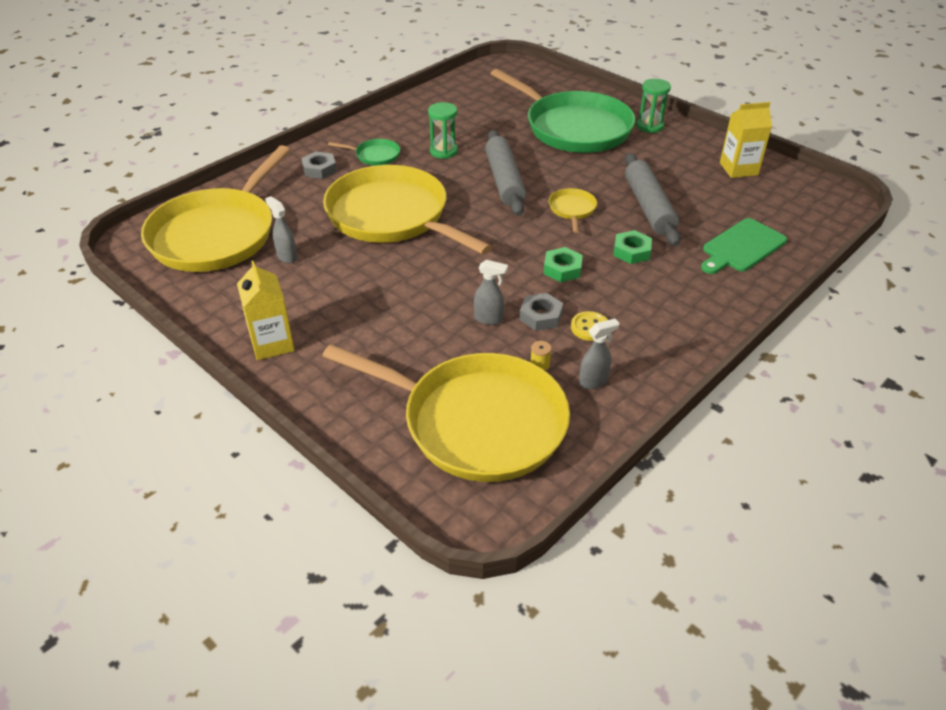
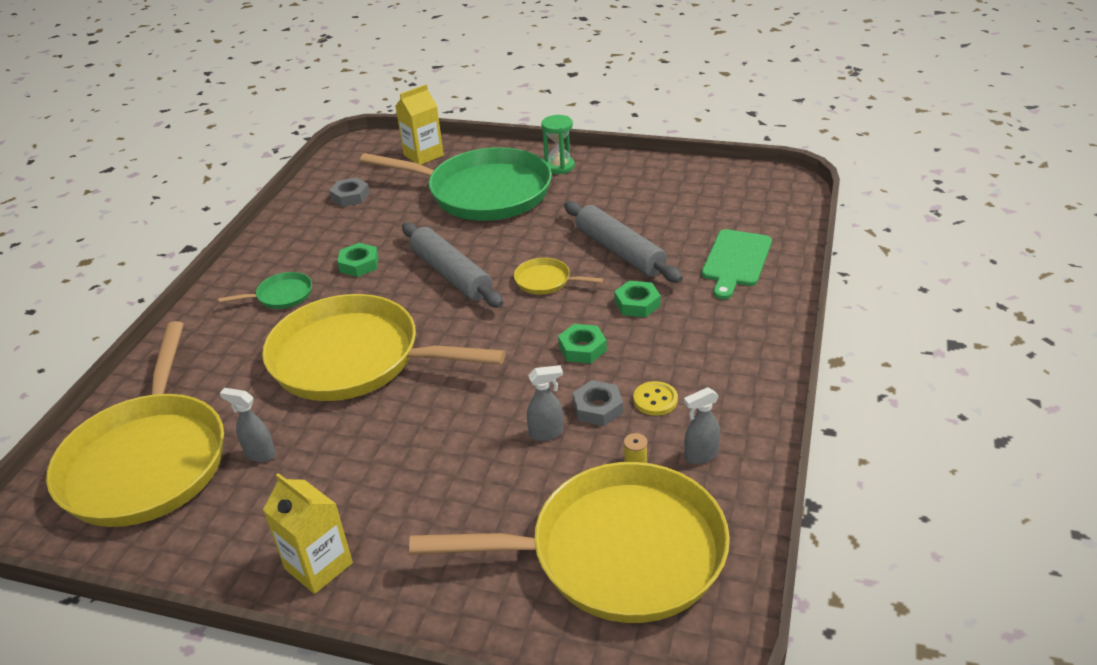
camera: 25 degrees left, 5 degrees down
(319, 169) = (224, 335): grey nut -> grey nut (350, 196)
(443, 151) = (359, 264): green hourglass -> green nut
(572, 209) = (545, 281): yellow pan -> yellow pan turned 45 degrees counterclockwise
(593, 381) = (700, 456): grey spray bottle -> grey spray bottle turned 150 degrees counterclockwise
(738, 169) = (675, 183): yellow carton -> yellow carton (423, 155)

